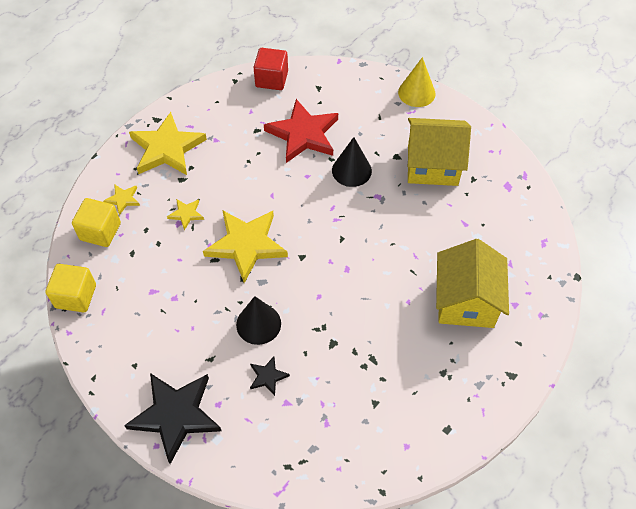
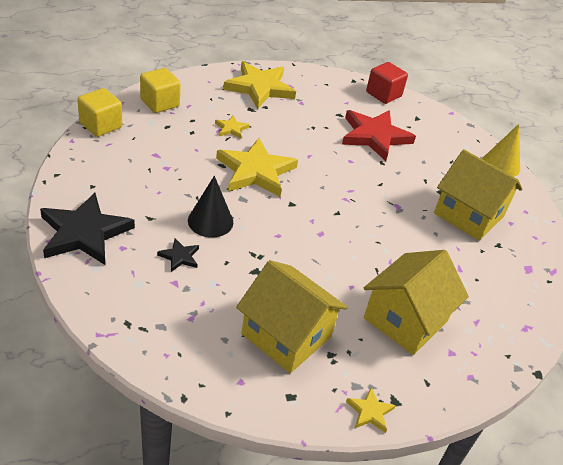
camera: 30 degrees right, 15 degrees down
(123, 199) = (196, 96): yellow star -> yellow star (370, 412)
(351, 170) = (391, 178): black cone -> none
(402, 382) = (286, 335): none -> yellow house

